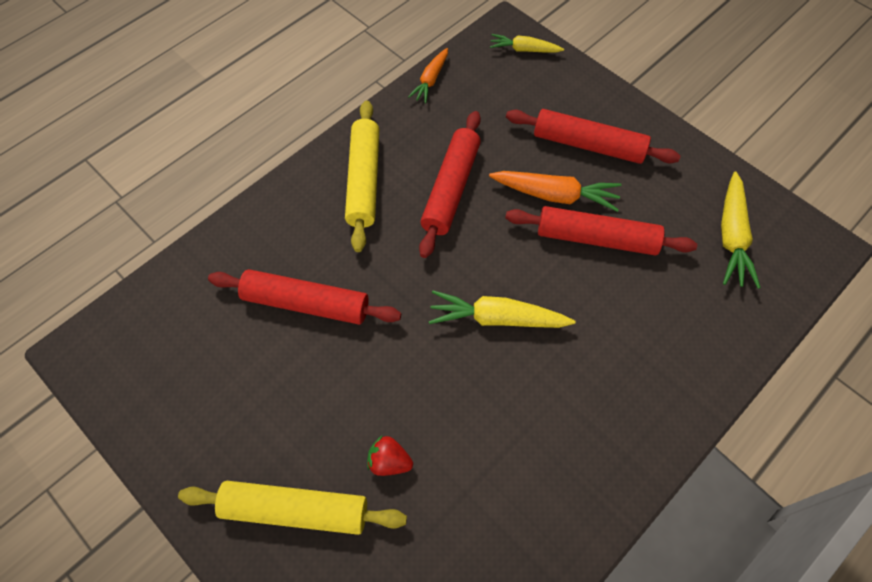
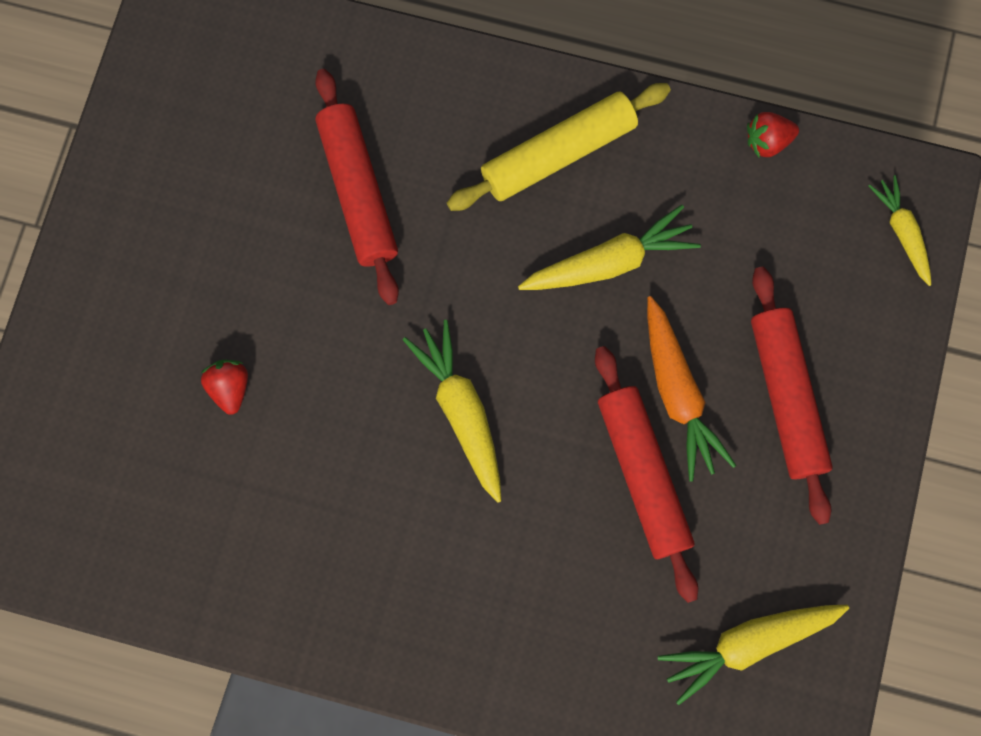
camera: 60 degrees right, 15 degrees up
(295, 510) = (131, 325): yellow rolling pin -> none
(430, 80) = (767, 141): orange carrot -> red strawberry
(450, 189) = (609, 262): red rolling pin -> yellow carrot

